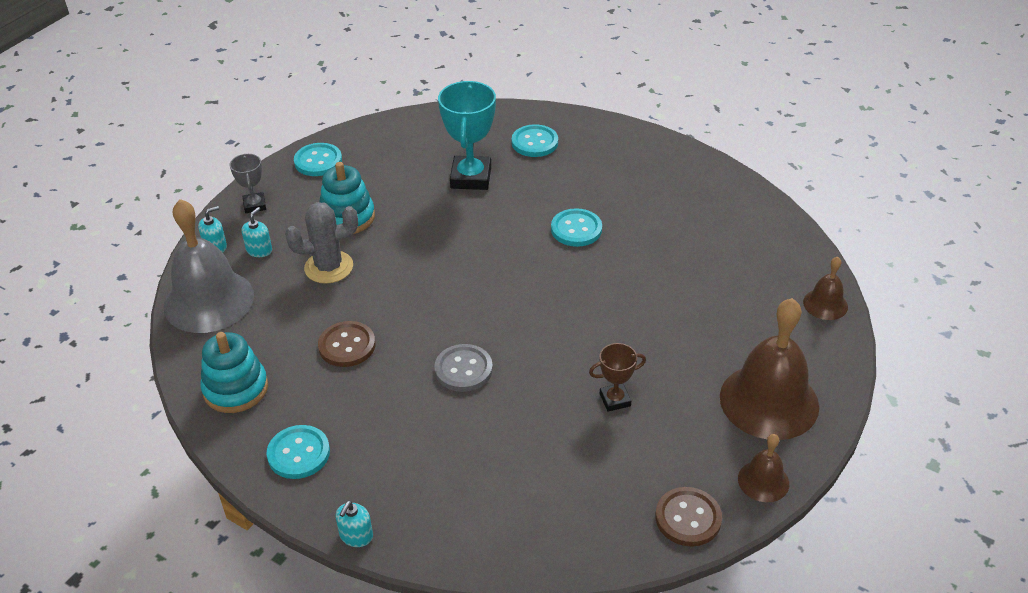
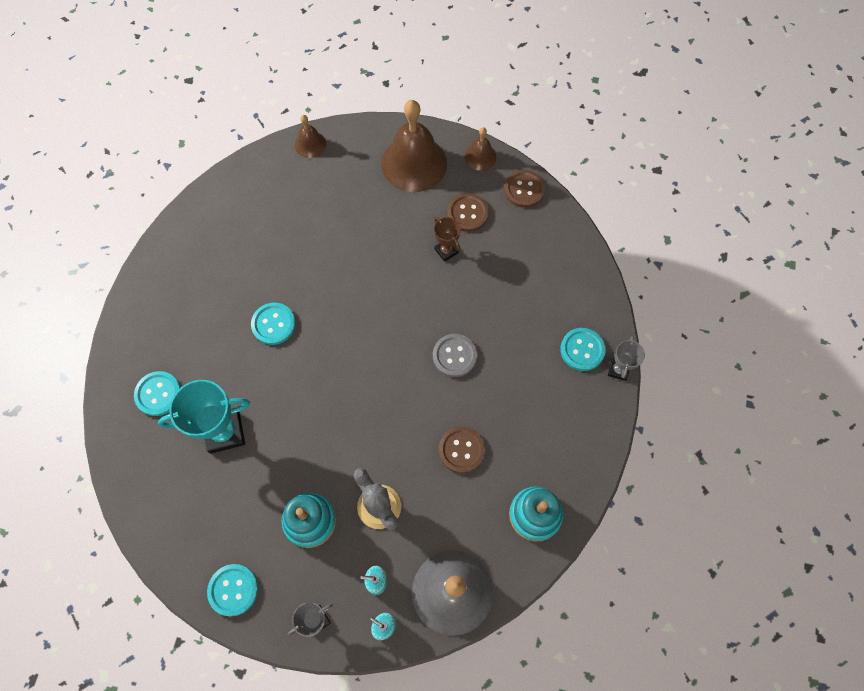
camera: 110 degrees left, 25 degrees up
(298, 453) = (573, 437): turquoise button -> turquoise button (582, 350)
(356, 536) = (618, 370): turquoise soap dispenser -> grey trophy
(667, 438) = (467, 213): none -> brown button

